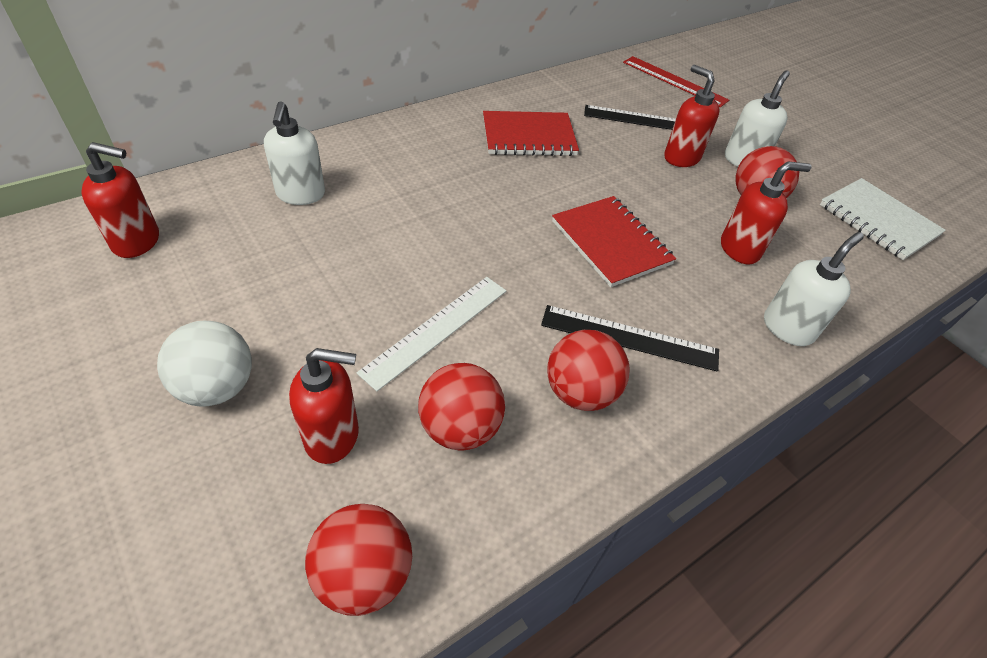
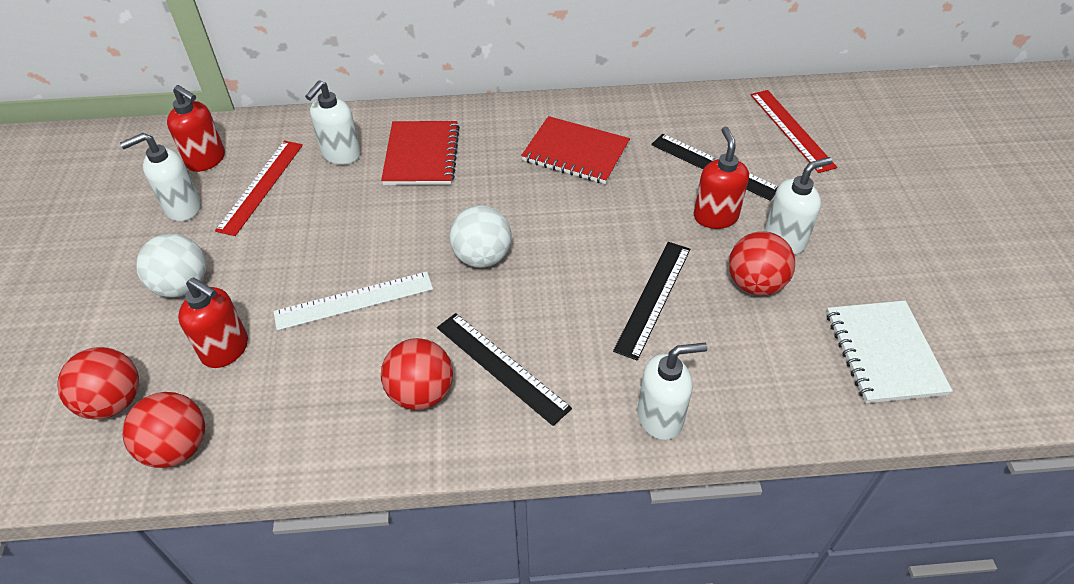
camera: 35 degrees right, 0 degrees up
(146, 302) = (182, 208): none -> white soap dispenser
(232, 250) = (261, 186): none -> red ruler
(460, 428) = (311, 381): red ball -> red ball (114, 402)
(526, 247) = (482, 257): none -> white ball
(611, 243) = (562, 278): red notebook -> red notebook (421, 155)
(695, 234) = (653, 298): none -> black ruler
(740, 249) = (686, 328): red soap dispenser -> none

